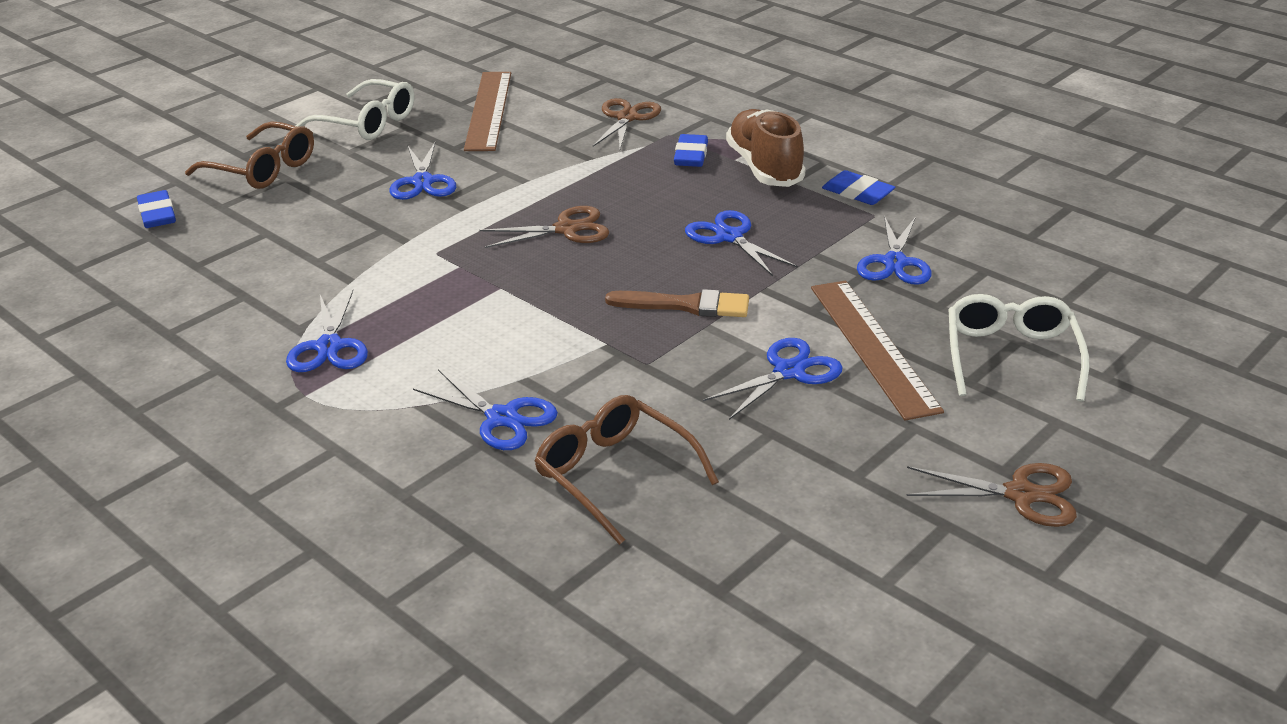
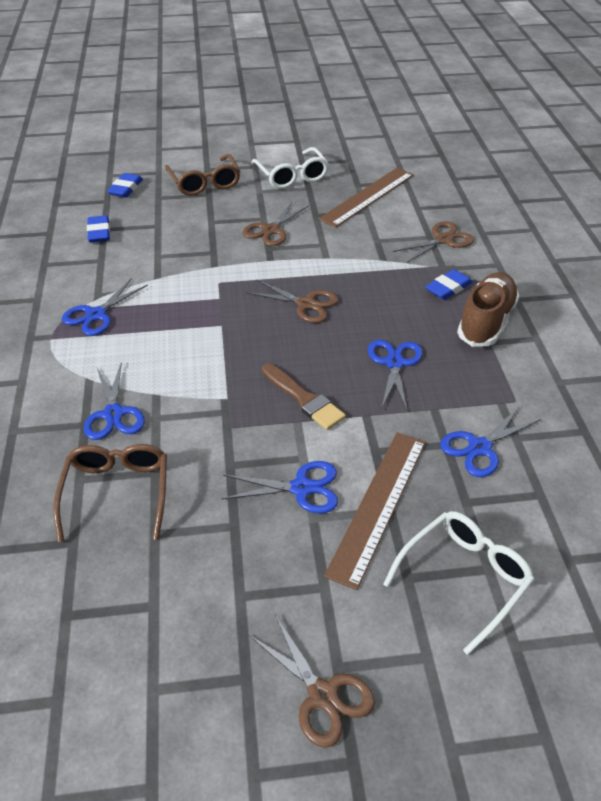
camera: 40 degrees right, 10 degrees up
(422, 182) = (271, 230): blue scissors -> brown scissors
(857, 193) = (526, 376): blue eraser -> blue eraser (99, 232)

